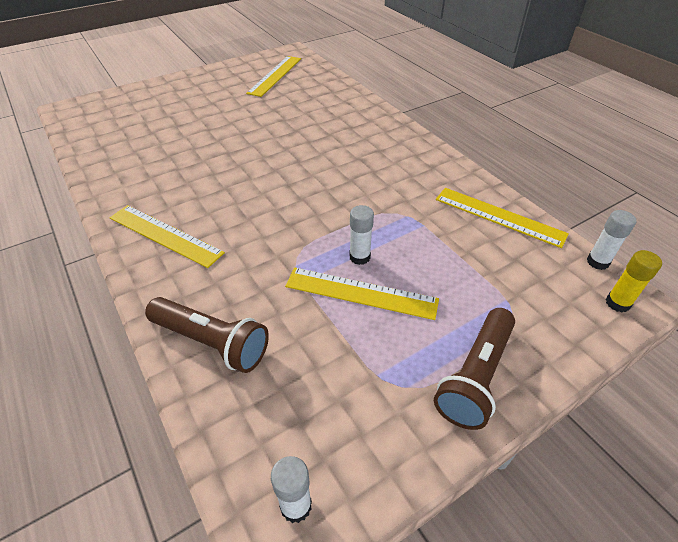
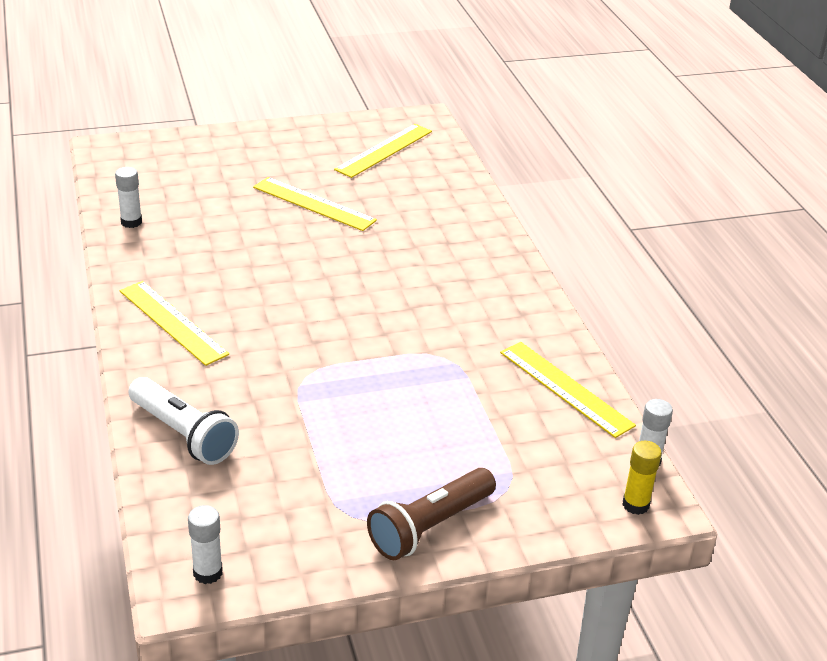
camera: 15 degrees right, 10 degrees down
(212, 342) = (183, 434): brown flashlight -> white flashlight
(359, 257) = (374, 393): white glue stick -> white glue stick (131, 222)
(361, 293) = (356, 427): yellow ruler -> yellow ruler (314, 204)

